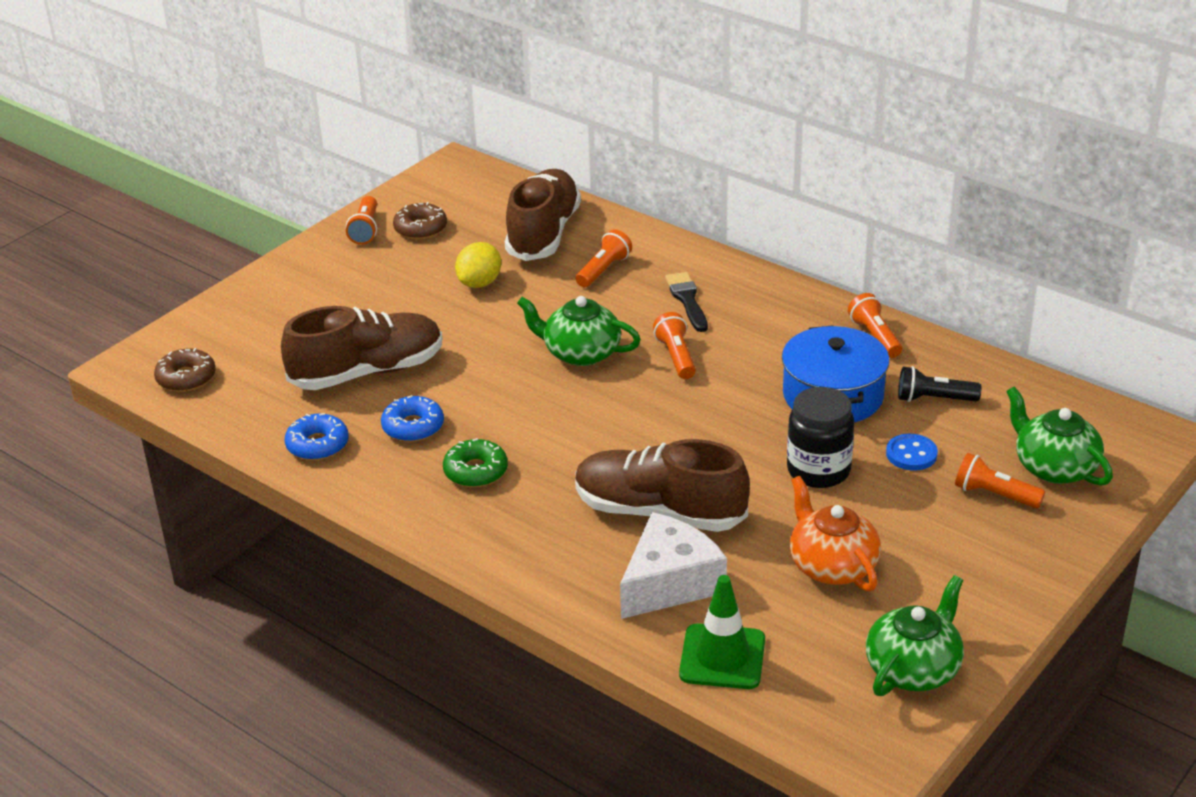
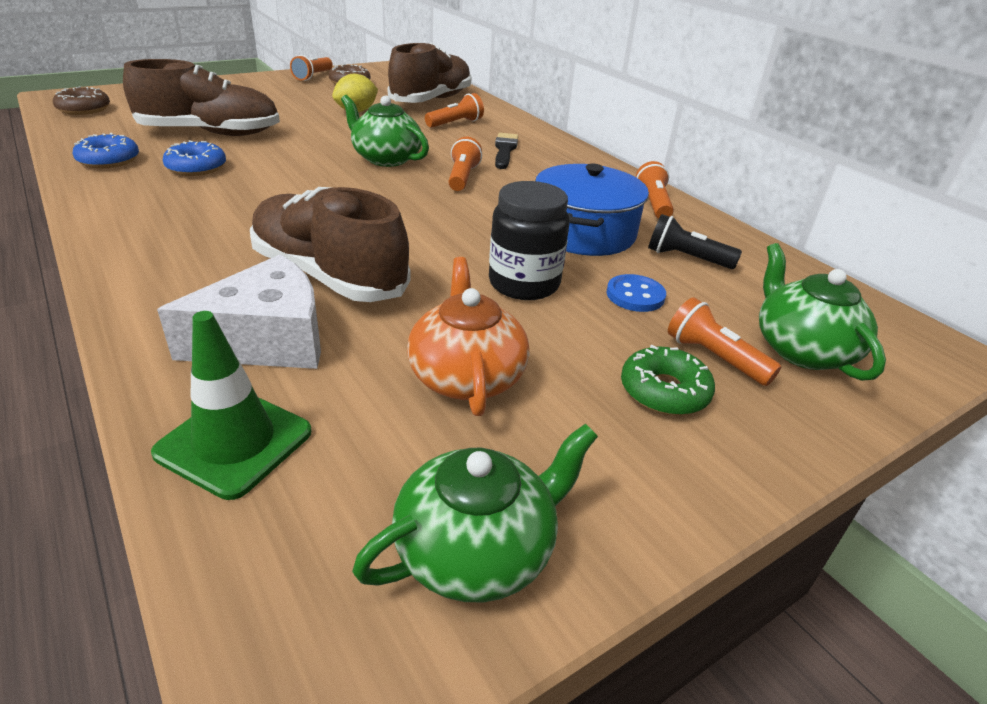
camera: 15 degrees right, 0 degrees up
(476, 471) = (204, 205): green donut -> green donut (664, 391)

